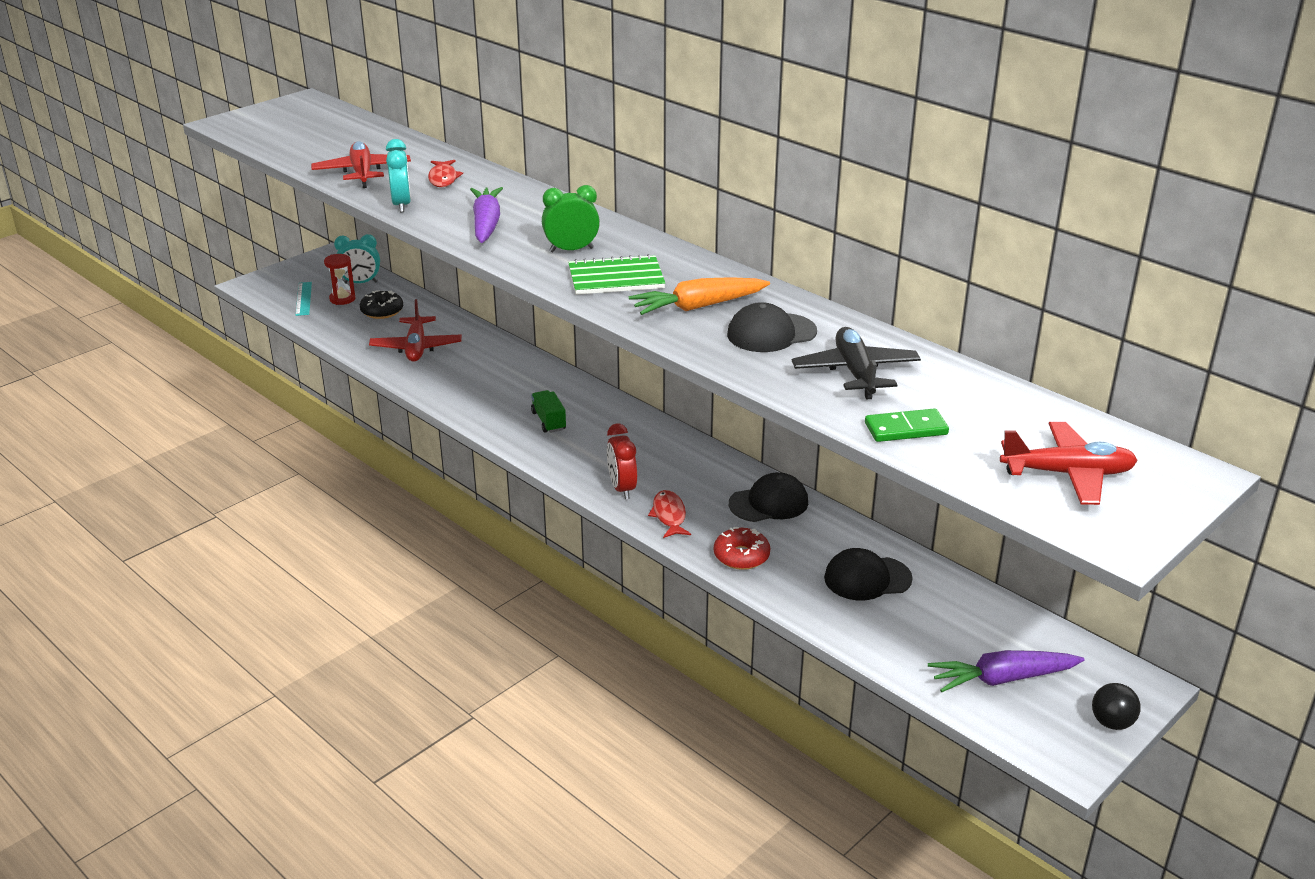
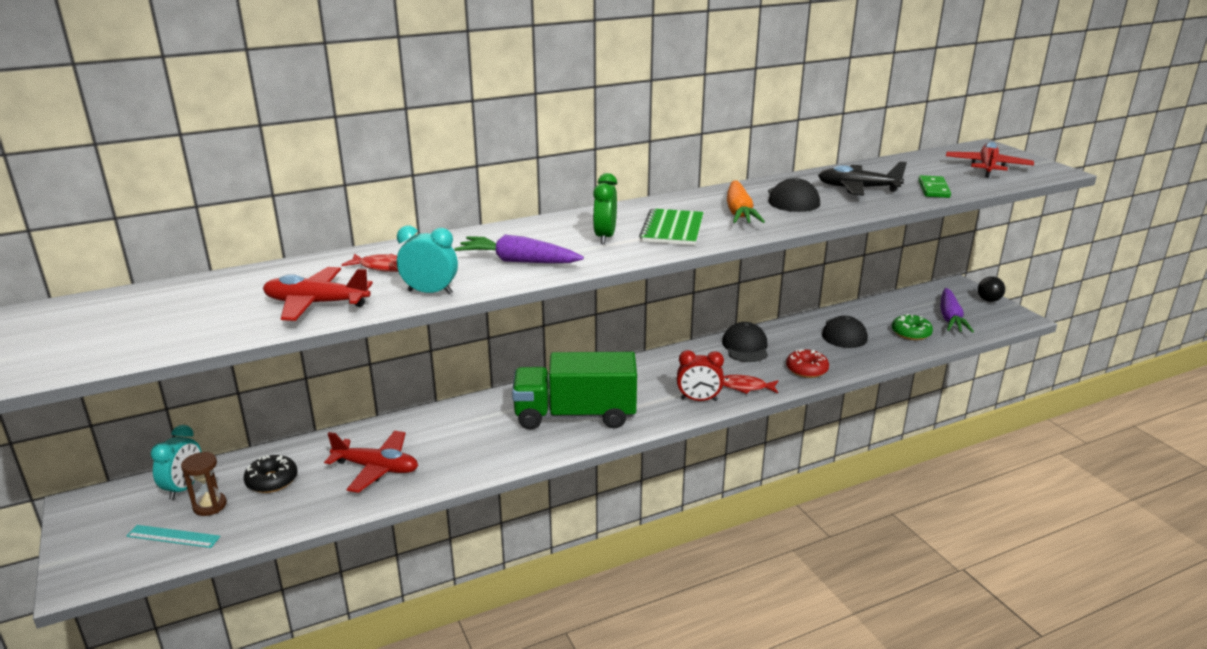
camera: 70 degrees left, 5 degrees down
(342, 299) = (210, 506): red hourglass -> brown hourglass
(548, 421) = (575, 415): green truck -> green truck, size x2.41
(916, 640) = (911, 333): none -> green donut

